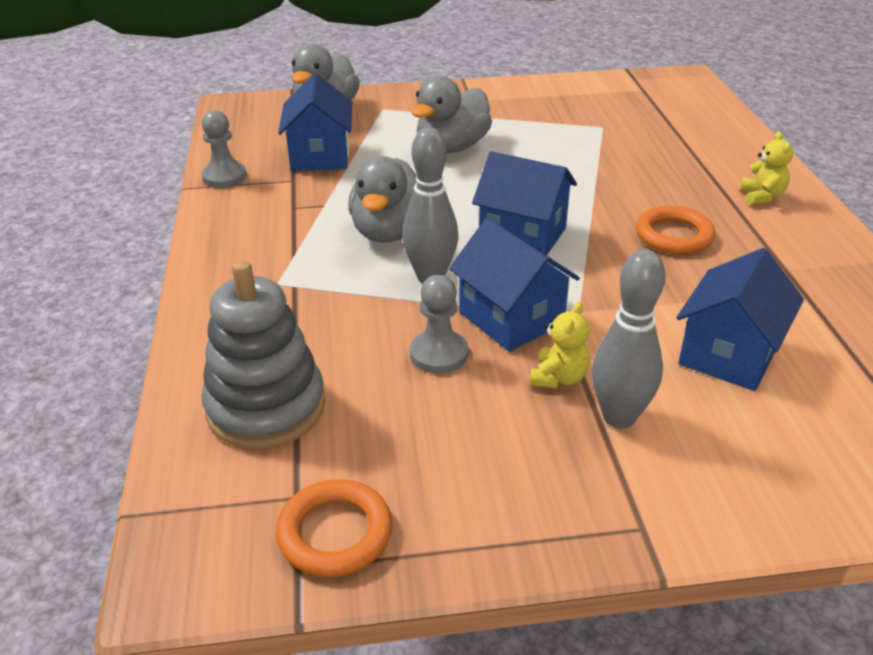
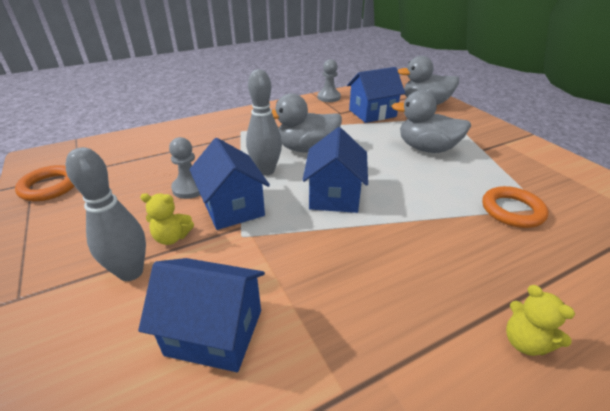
camera: 70 degrees right, 0 degrees up
(266, 407) = (141, 150): grey stacking toy -> none
(511, 318) = (233, 207): blue house -> blue house turned 60 degrees counterclockwise
(674, 236) = (388, 275): orange ring -> orange ring (512, 210)
(762, 197) = (524, 342): yellow teddy bear -> yellow teddy bear turned 75 degrees clockwise

